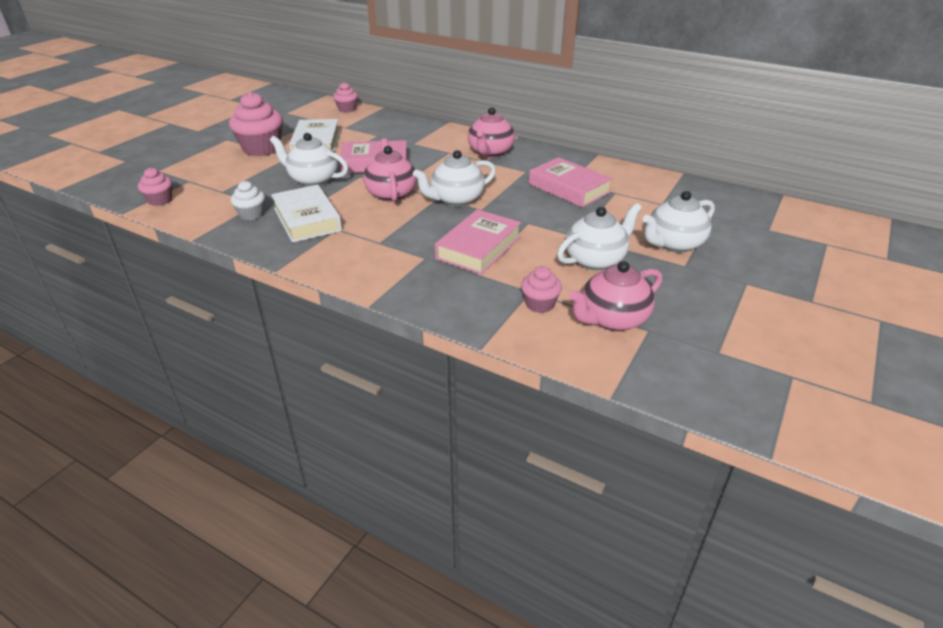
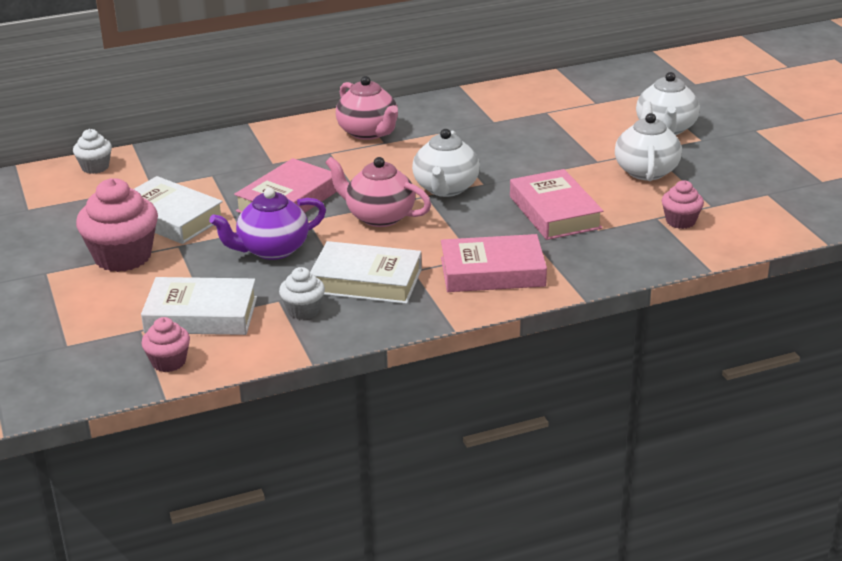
camera: 50 degrees left, 5 degrees down
(219, 189) = (201, 315): none -> white book
(313, 180) = (272, 249): white teapot -> purple teapot
(347, 109) = (95, 167): pink cupcake -> white cupcake
(569, 188) = (506, 128): pink book -> pink book (492, 272)
(612, 319) = (738, 201): pink teapot -> none

